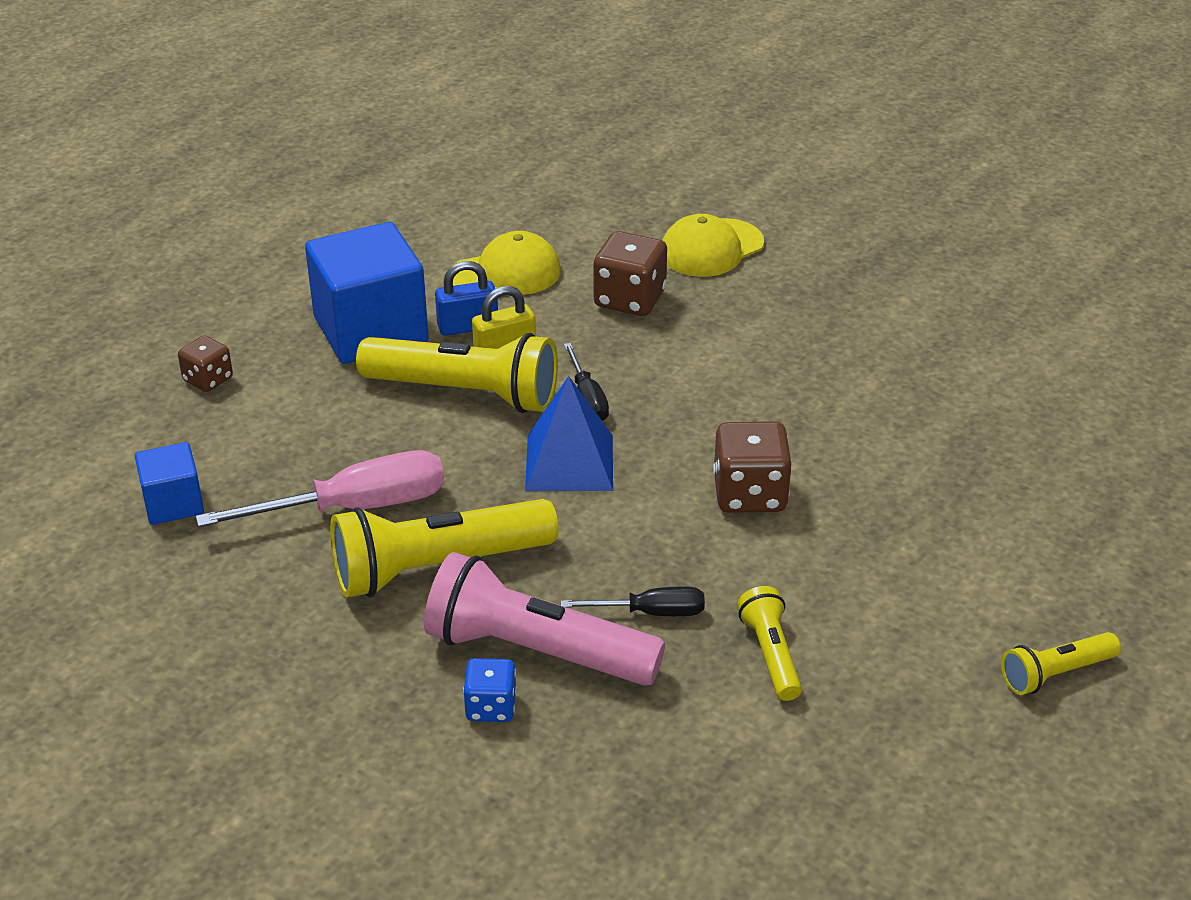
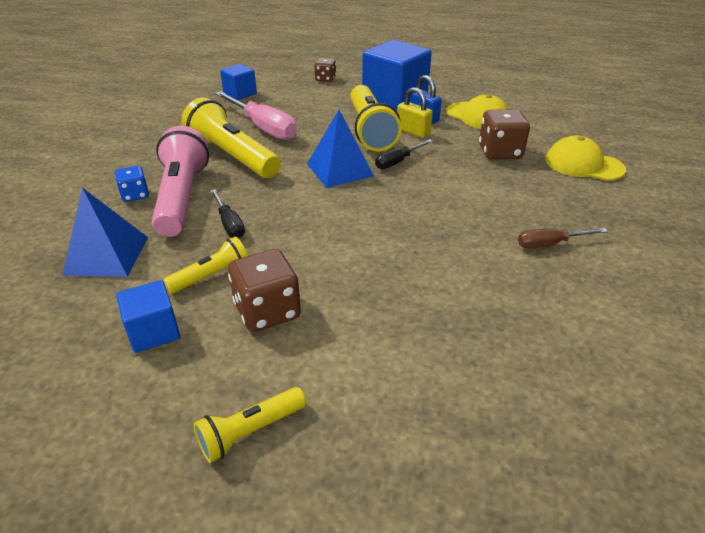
camera: 65 degrees right, 0 degrees up
(657, 759) = (107, 255): none -> blue pyramid
(749, 494) = (359, 233): brown dice -> brown dice (267, 311)
(860, 728) = (154, 331): none -> blue cube
(863, 352) = (550, 244): none -> brown screwdriver
(1055, 674) = (250, 431): yellow flashlight -> yellow flashlight turned 75 degrees counterclockwise

